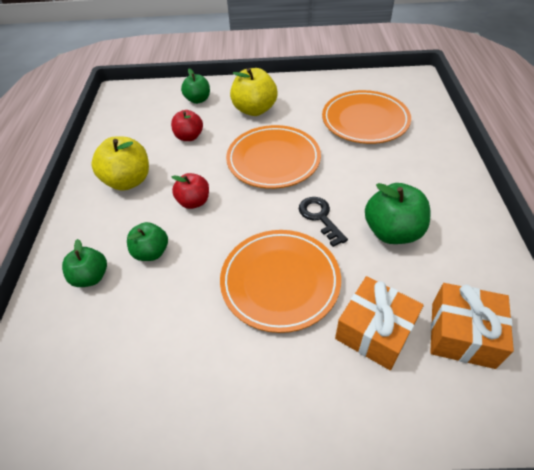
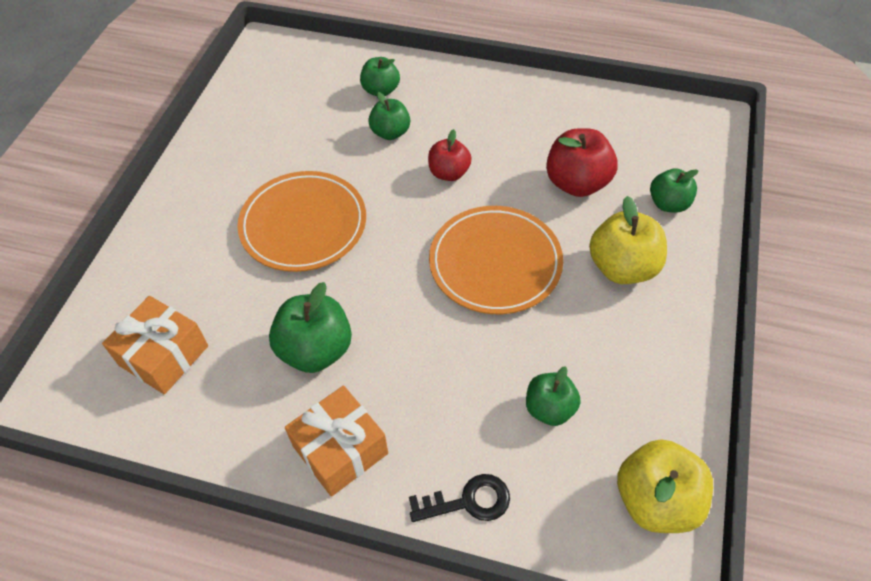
camera: 105 degrees right, 5 degrees up
(128, 181) = (508, 120): yellow apple -> yellow apple (656, 500)
(189, 137) = (577, 183): red apple -> red apple, size x1.56
(320, 217) = (372, 284): black key -> black key (468, 501)
(365, 120) = (549, 408): orange plate -> green apple
(374, 331) = (209, 283): orange gift -> orange gift (340, 450)

